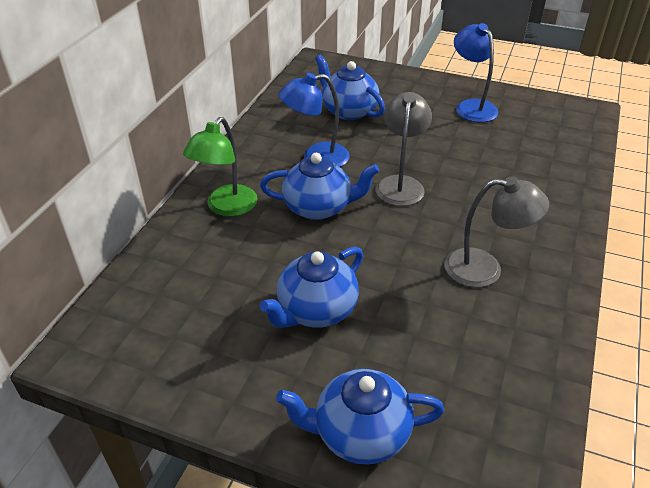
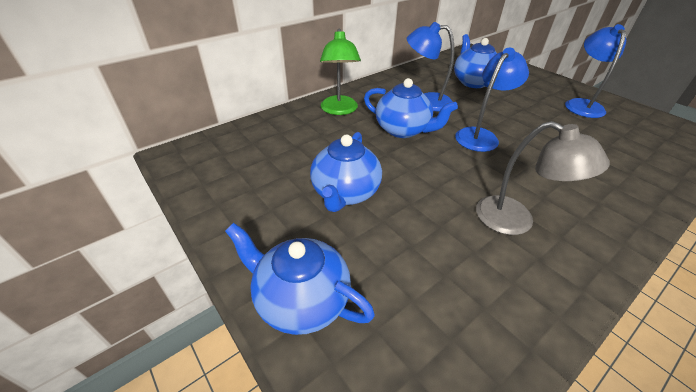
camera: 30 degrees right, 0 degrees up
(226, 207) = (339, 110): green lamp -> green lamp turned 60 degrees counterclockwise
(316, 310) = (345, 193): blue teapot -> blue teapot turned 60 degrees counterclockwise
(400, 184) = (480, 135): grey lamp -> blue lamp

